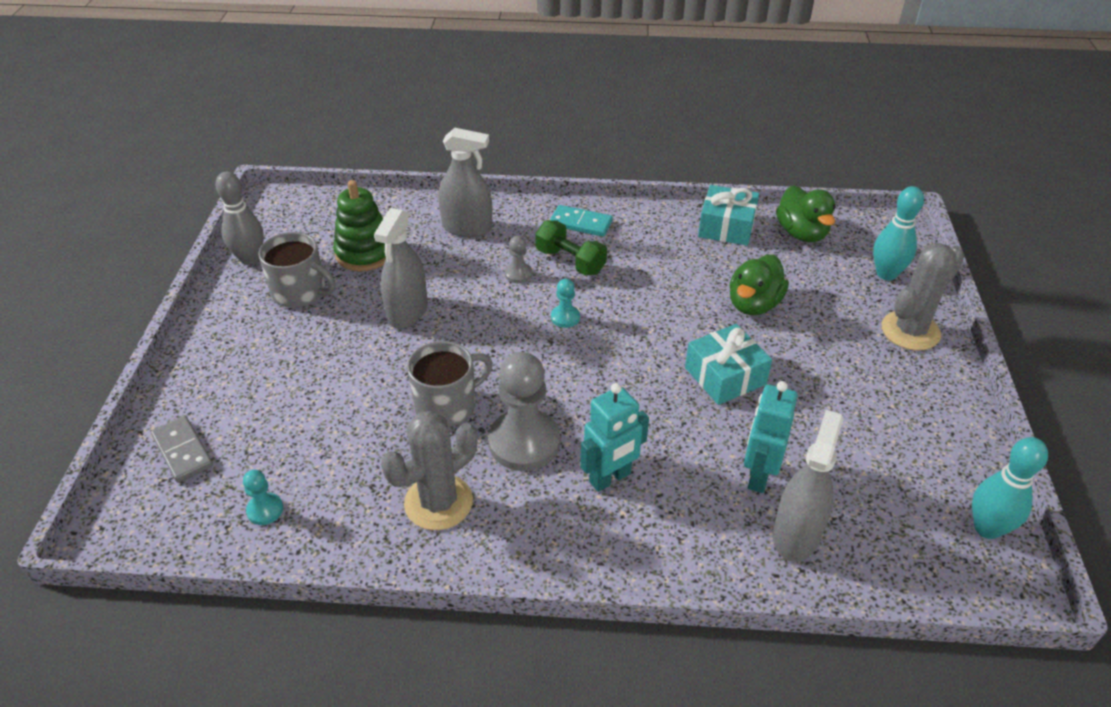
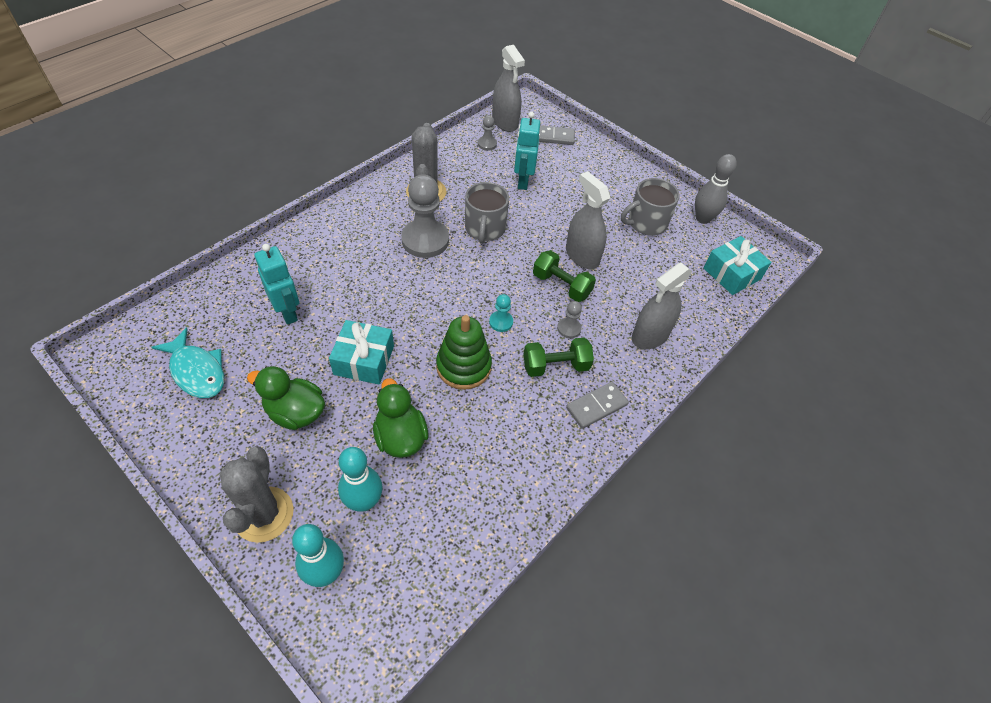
camera: 125 degrees right, 10 degrees up
(265, 510) = (487, 144): turquoise pawn -> grey pawn
(365, 253) = (664, 269): green stacking toy -> green stacking toy (463, 366)
(468, 304) = (561, 285): none -> green dumbbell
(581, 223) = (596, 406): turquoise domino -> grey domino
(610, 478) = (363, 255): turquoise robot -> turquoise robot (522, 181)
(726, 227) = (500, 507): turquoise gift -> turquoise gift (732, 273)
(796, 534) = (242, 296): grey spray bottle -> grey spray bottle (505, 122)
(801, 233) = (436, 560): green duck -> green duck (295, 412)
(903, 483) = (197, 371): none -> turquoise fish
(987, 528) = (128, 379): turquoise bowling pin -> turquoise bowling pin (364, 501)

